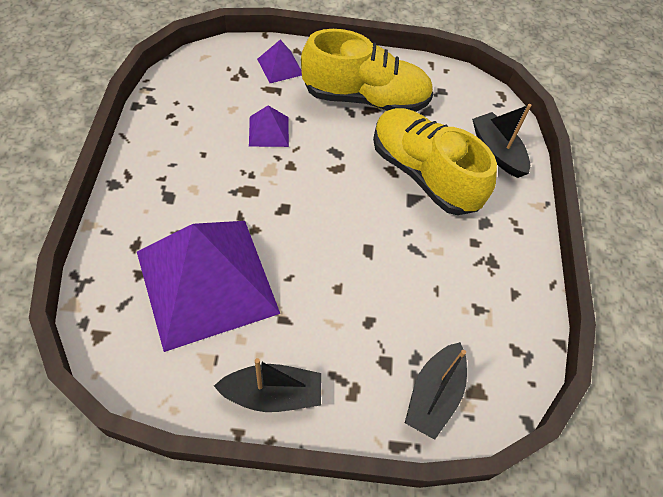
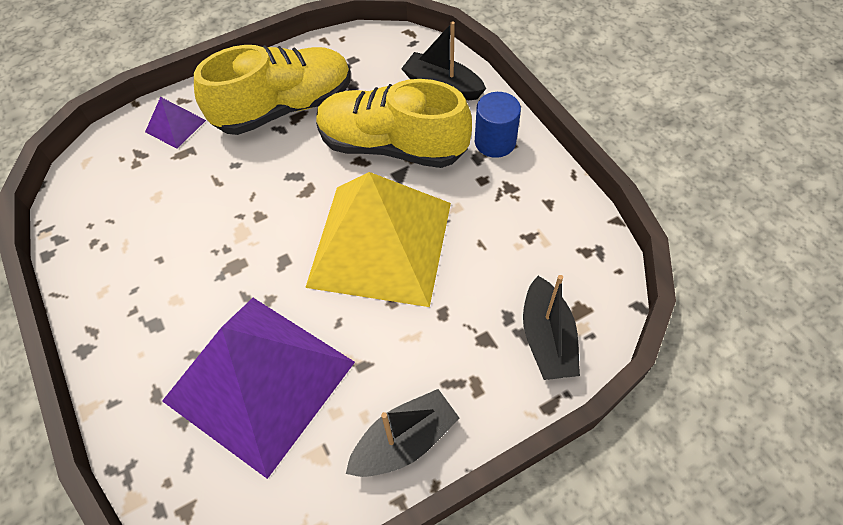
camera: 25 degrees left, 0 degrees up
(268, 131) = (211, 196): purple pyramid -> none
(361, 240) = (380, 243): none -> yellow pyramid
(507, 219) = (495, 142): none -> blue cylinder

